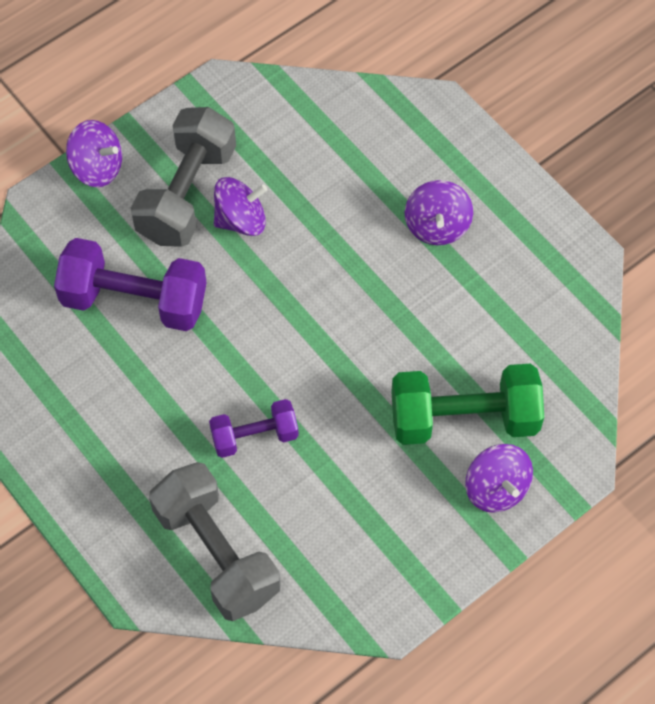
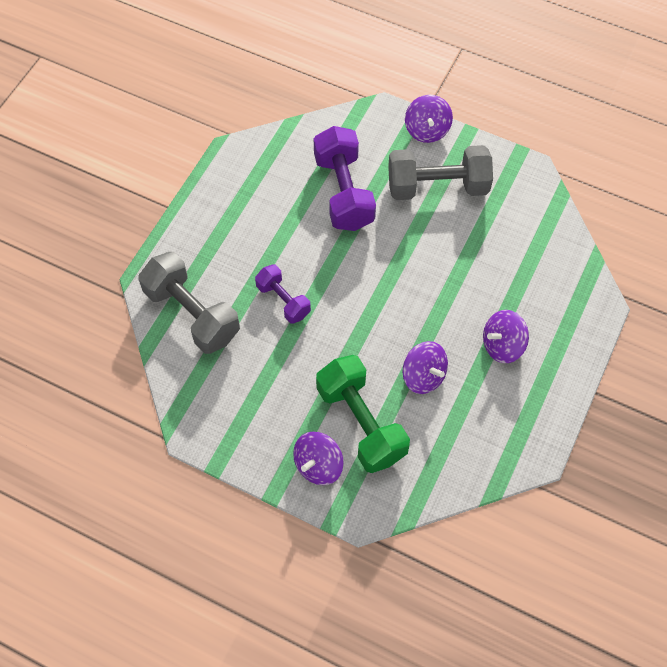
camera: 65 degrees right, 0 degrees up
(217, 553) = (192, 314): grey dumbbell -> grey dumbbell turned 75 degrees counterclockwise
(241, 220) = (436, 225): purple spinning top -> purple spinning top (423, 376)

